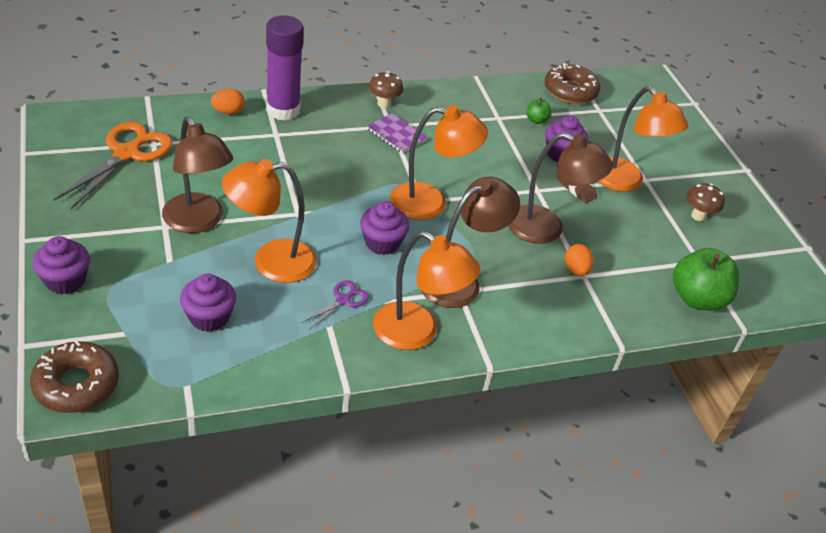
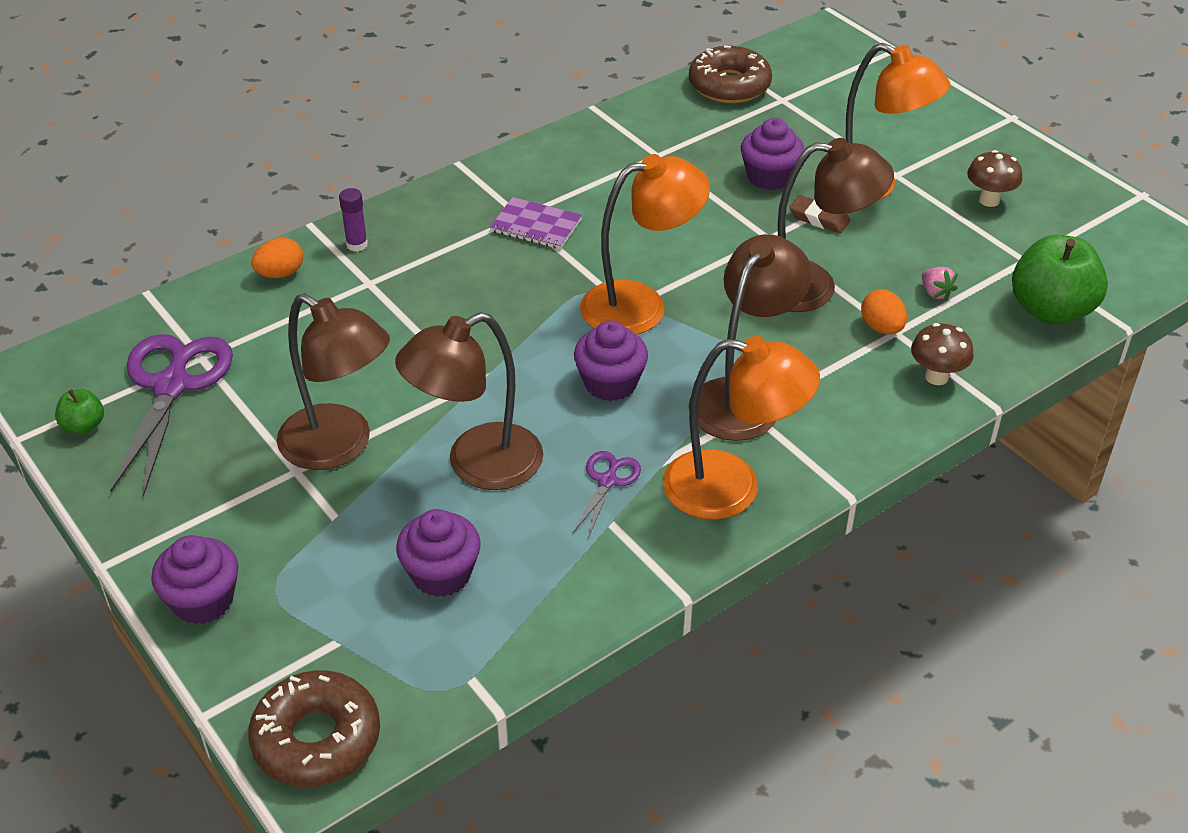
camera: 15 degrees left, 0 degrees up
(126, 154) = (172, 386): orange scissors -> purple scissors
(271, 262) = (477, 465): orange lamp -> brown lamp
(283, 110) = (357, 245): purple glue stick -> purple glue stick, size x0.41
(384, 104) = (492, 188): brown mushroom -> brown mushroom (936, 377)
(536, 120) = (709, 141): green apple -> green apple (84, 426)
(625, 261) = (935, 293): none -> pink strawberry

